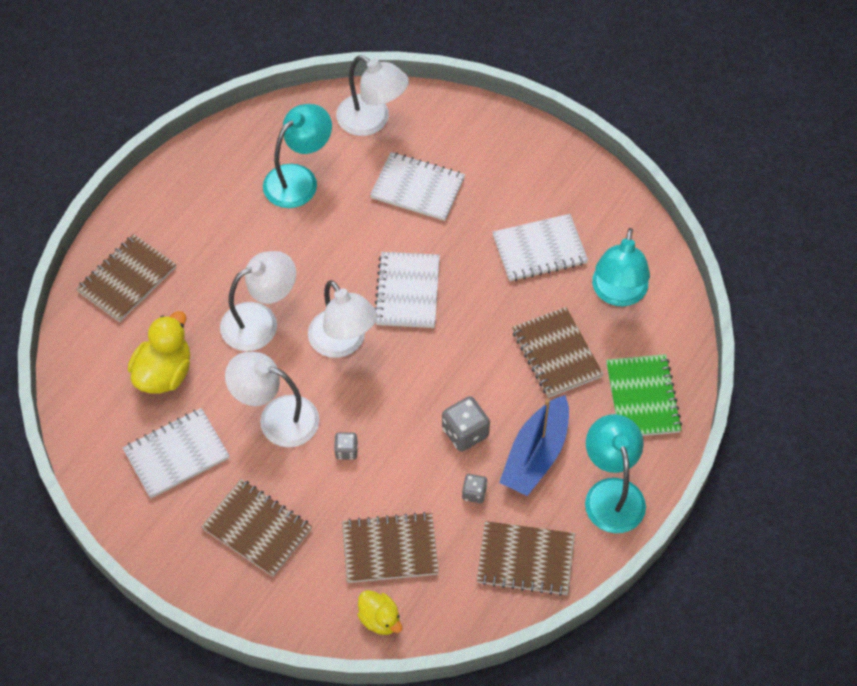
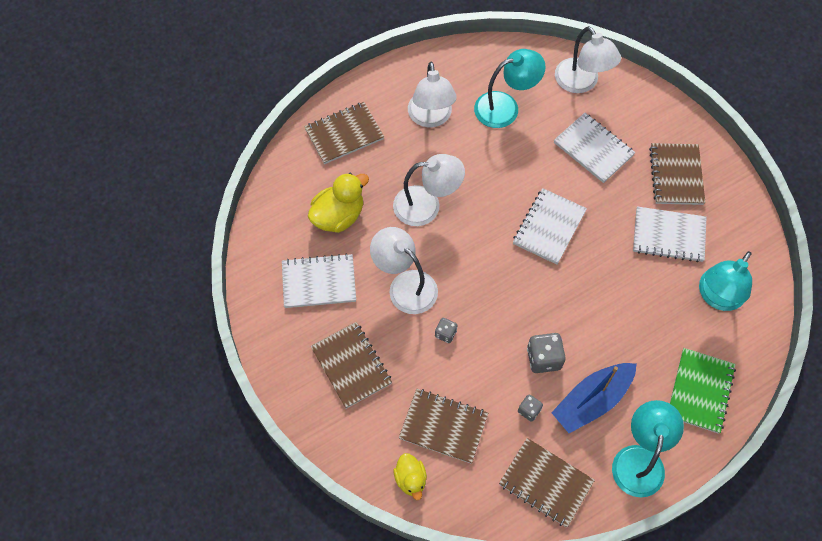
camera: 25 degrees right, 5 degrees up
(343, 343) = (481, 248): white lamp -> white lamp (431, 118)
(556, 354) = (645, 325): brown notebook -> brown notebook (676, 175)

